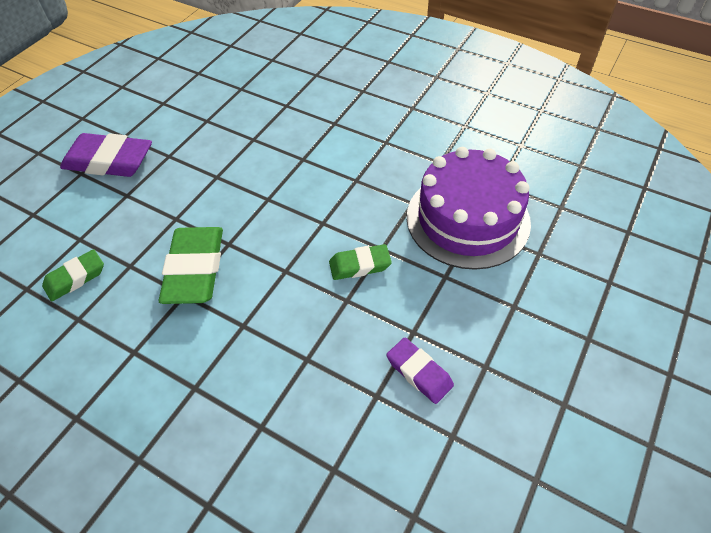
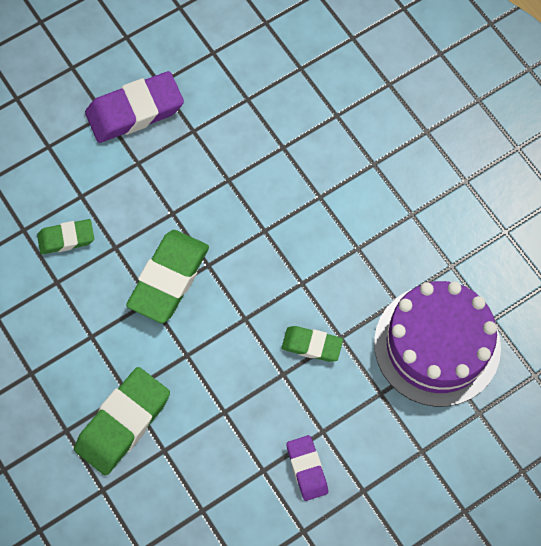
camera: 25 degrees right, 15 degrees up
(109, 161) = (135, 111): purple eraser -> purple eraser turned 60 degrees counterclockwise
(202, 420) = (123, 423): none -> green eraser

